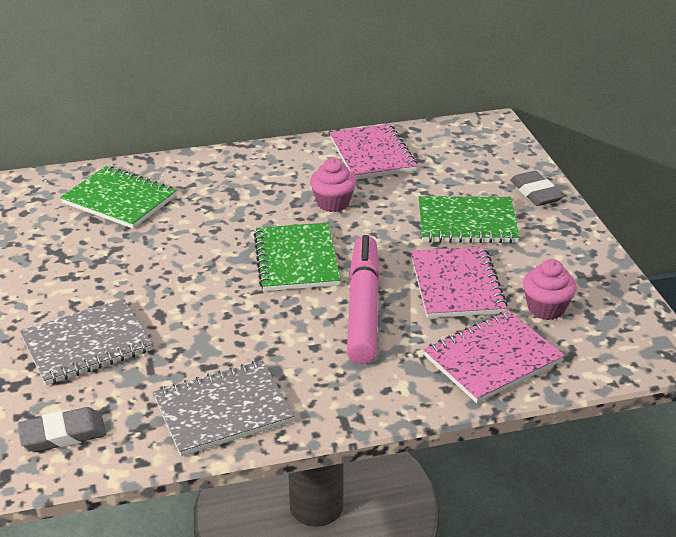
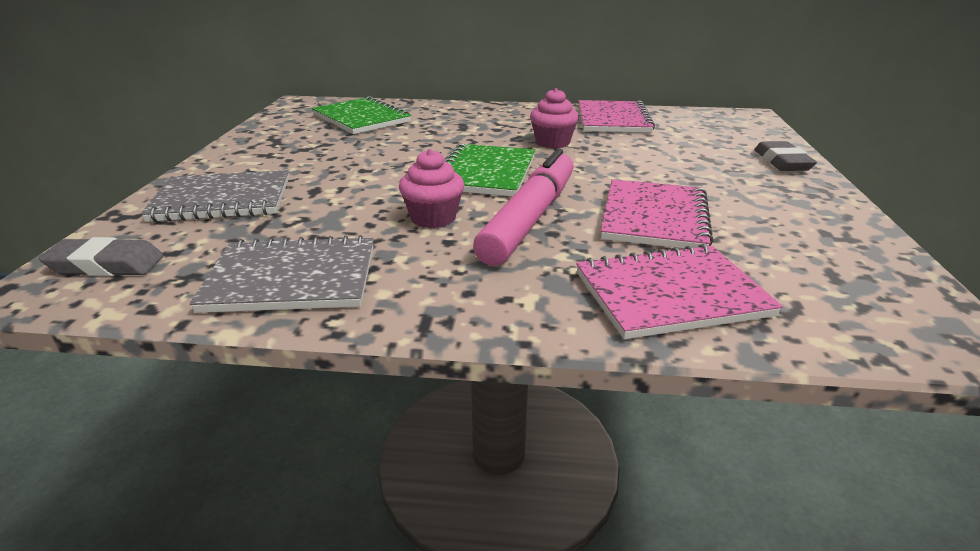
camera: 20 degrees right, 5 degrees down
(467, 223) = (690, 172): green notebook -> none
(546, 308) = (767, 256): pink cupcake -> pink cupcake (433, 218)

